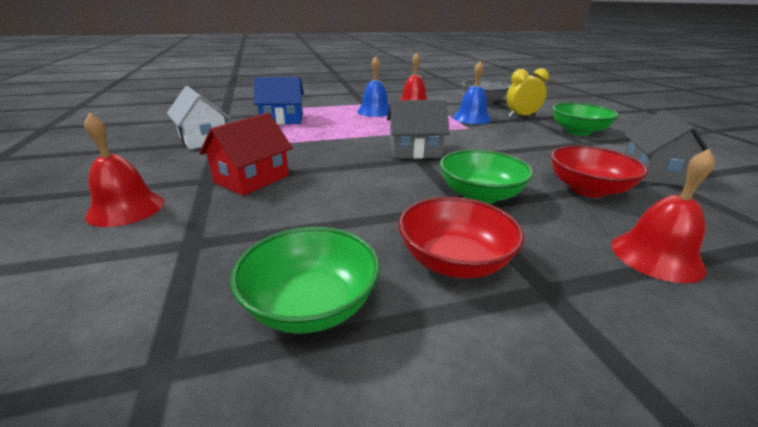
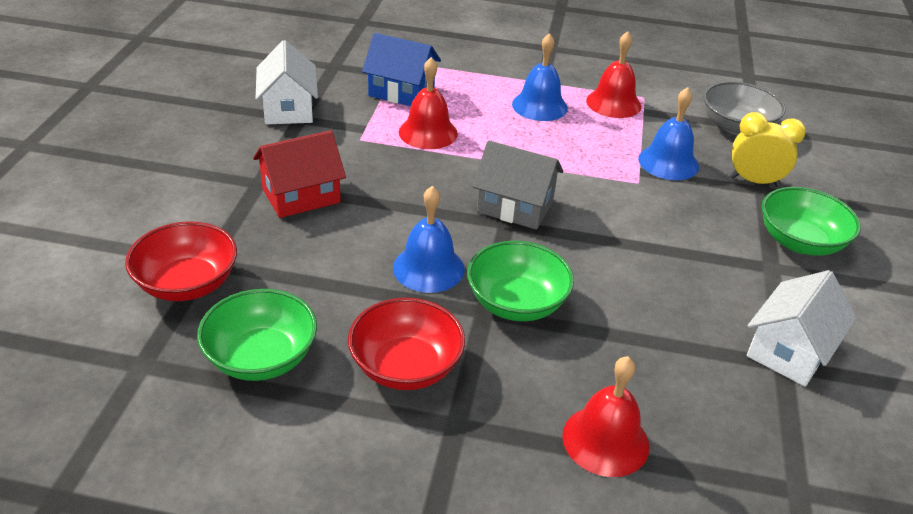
camera: 25 degrees right, 10 degrees up
(126, 208) = (174, 200): red bell -> red bell (428, 132)
(396, 194) = (428, 268): none -> blue bell
(587, 189) = (656, 341): red bowl -> red bowl (187, 284)
(654, 173) = (789, 350): grey house -> white house

